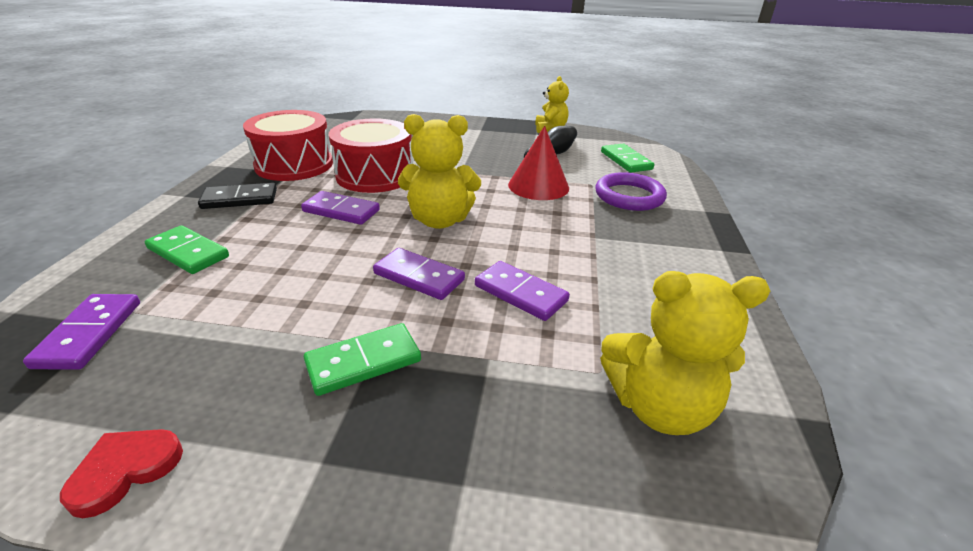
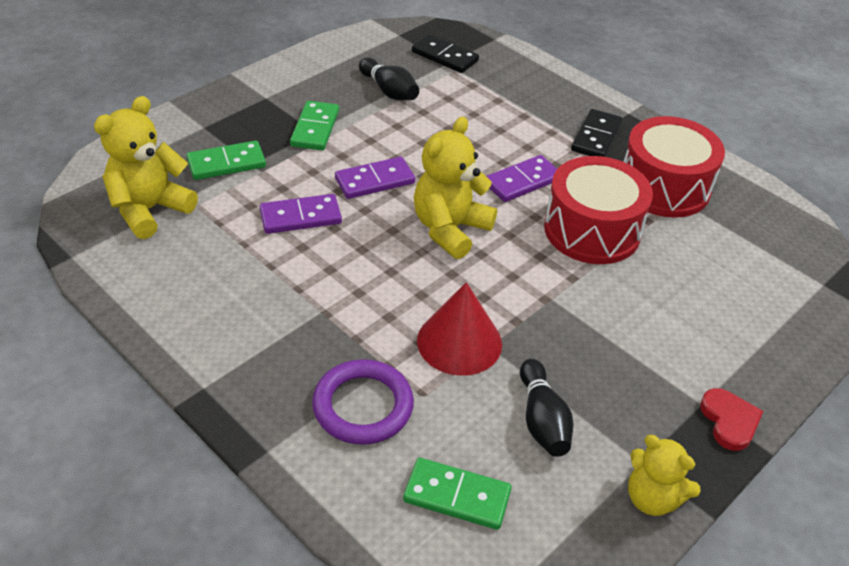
camera: 125 degrees right, 10 degrees up
(89, 334) = (445, 56): purple domino -> black domino
(125, 470) = (324, 55): red heart -> red heart (729, 421)
(188, 253) = (514, 98): green domino -> green domino (226, 163)
(221, 342) = (389, 91): none -> black bowling pin

